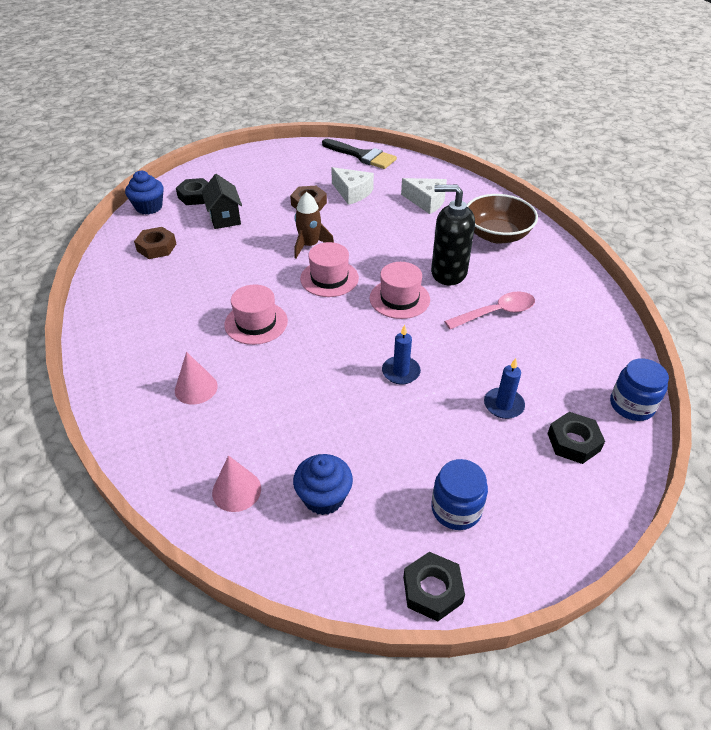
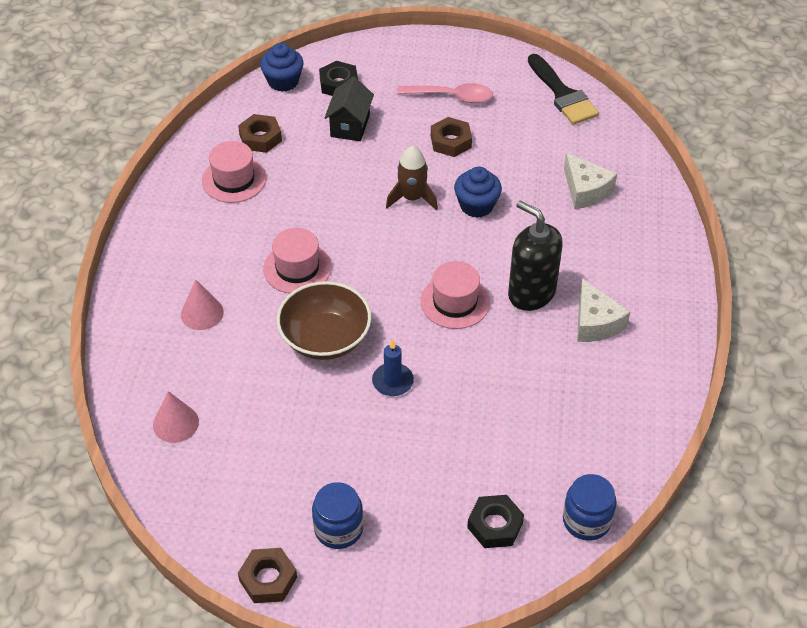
camera: 30 degrees right, 5 degrees up
(324, 497) = (239, 464): blue cupcake -> blue cupcake (476, 205)
(329, 278) = (403, 247): pink hat -> pink hat (234, 179)
(352, 193) = (510, 145): white cheese -> white cheese (595, 322)
(432, 590) = (268, 579): black nut -> brown nut
(496, 313) = (541, 362): pink spoon -> pink spoon (452, 97)
(497, 235) = (627, 268): brown bowl -> brown bowl (325, 338)
(503, 405) = (461, 459): blue candle -> none

